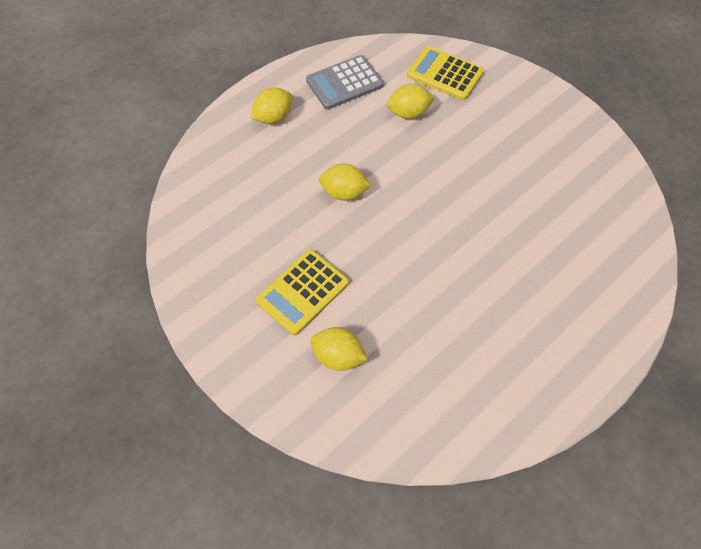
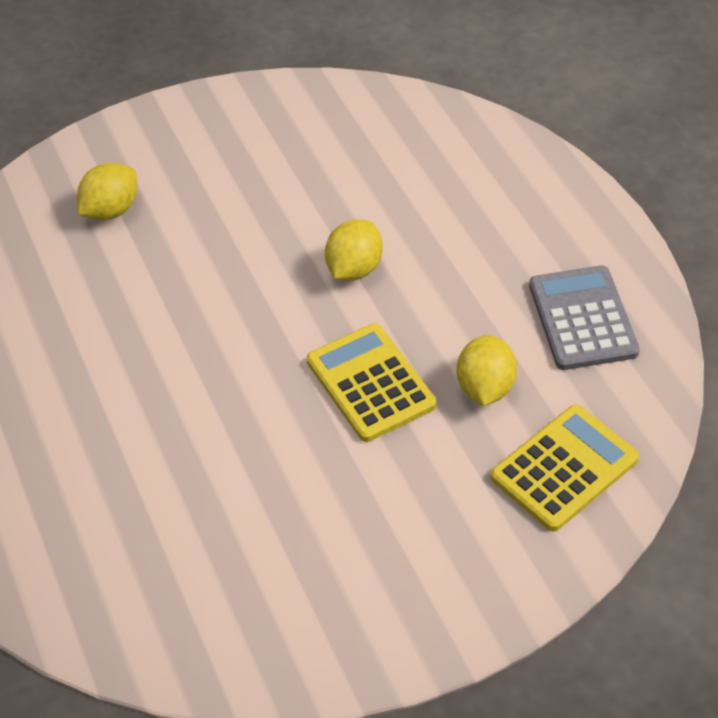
camera: 110 degrees right, 10 degrees down
(273, 117) = (532, 218): yellow lemon -> none
(302, 292) = (215, 195): yellow calculator -> yellow calculator (370, 383)

